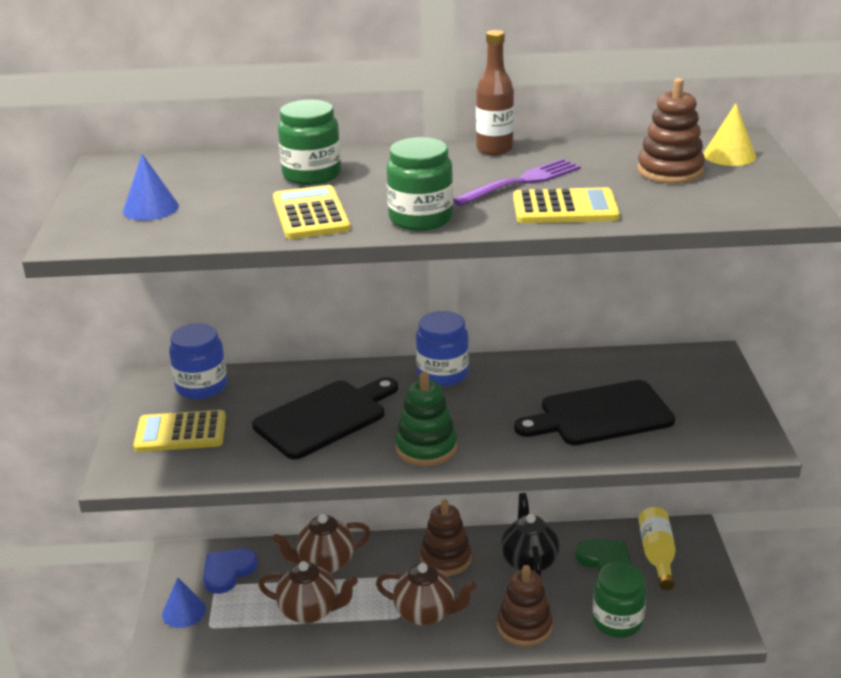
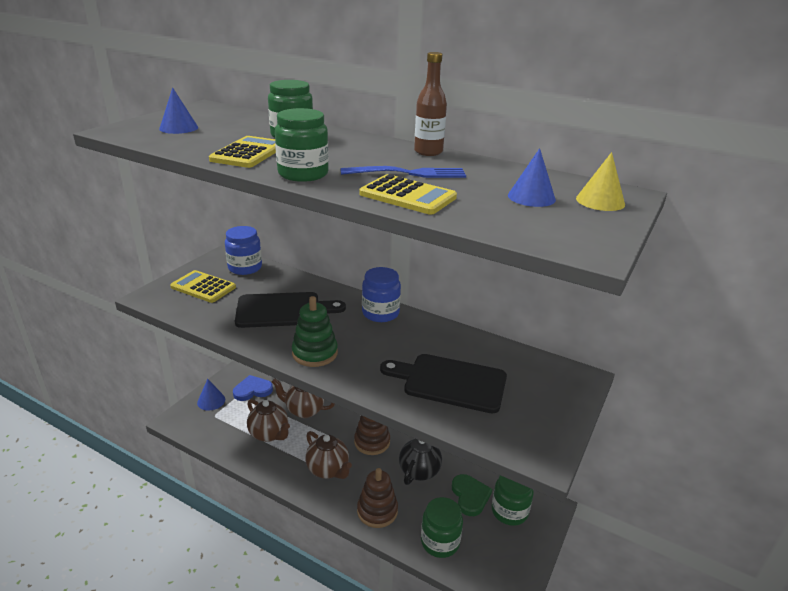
camera: 30 degrees right, 0 degrees up
(521, 182) = (408, 173): purple fork -> blue fork
(657, 555) = (509, 511): yellow bottle -> green jar
(670, 171) = (531, 197): brown stacking toy -> blue cone

